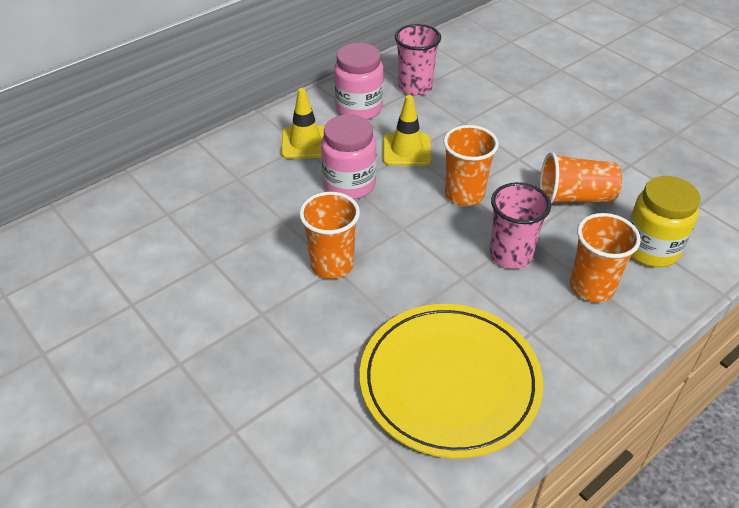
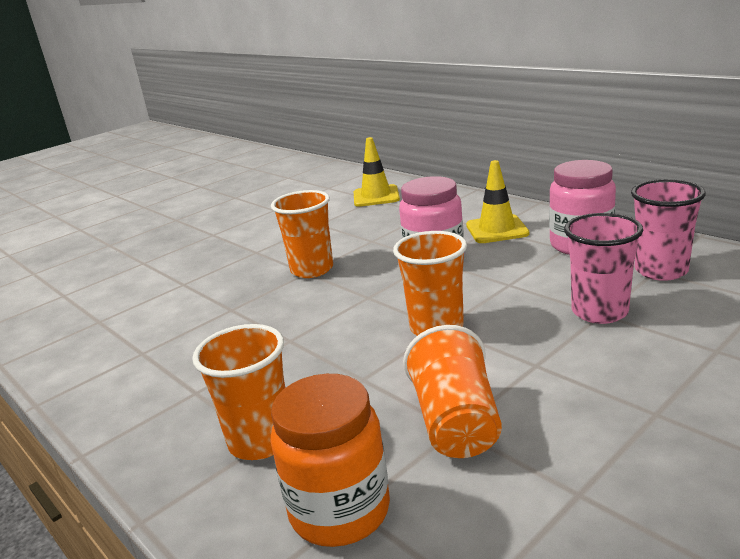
camera: 90 degrees right, 20 degrees down
(407, 150) = (512, 282): yellow traffic cone -> yellow traffic cone (376, 196)
(449, 382) = (147, 345): yellow plate -> none
(510, 255) = (325, 370): pink cup -> pink cup (599, 312)
(651, 249) = (340, 511): yellow jar -> orange jar

